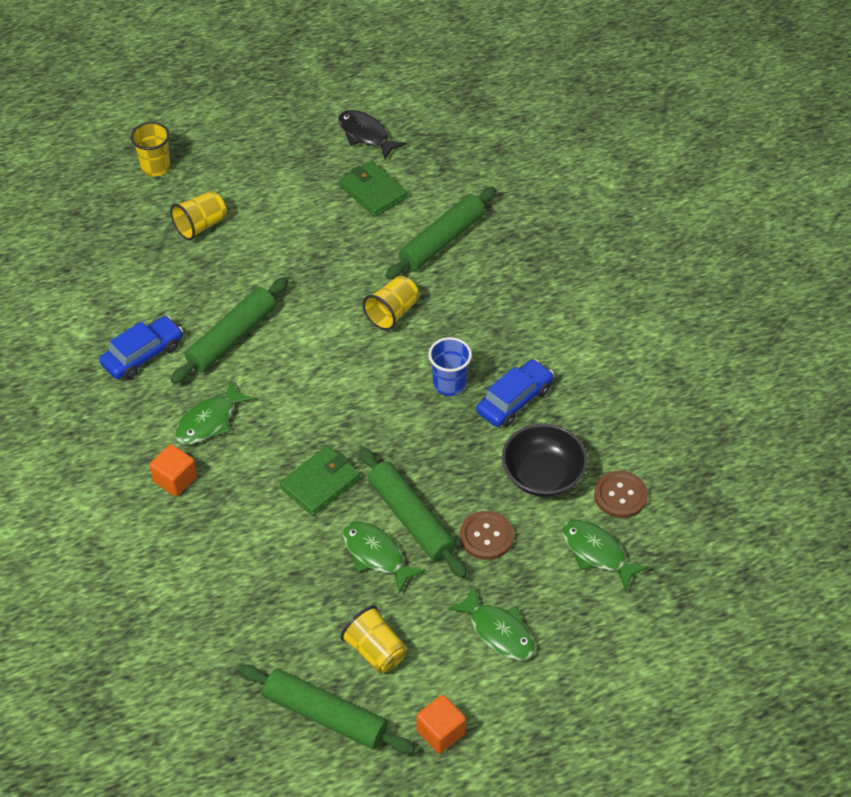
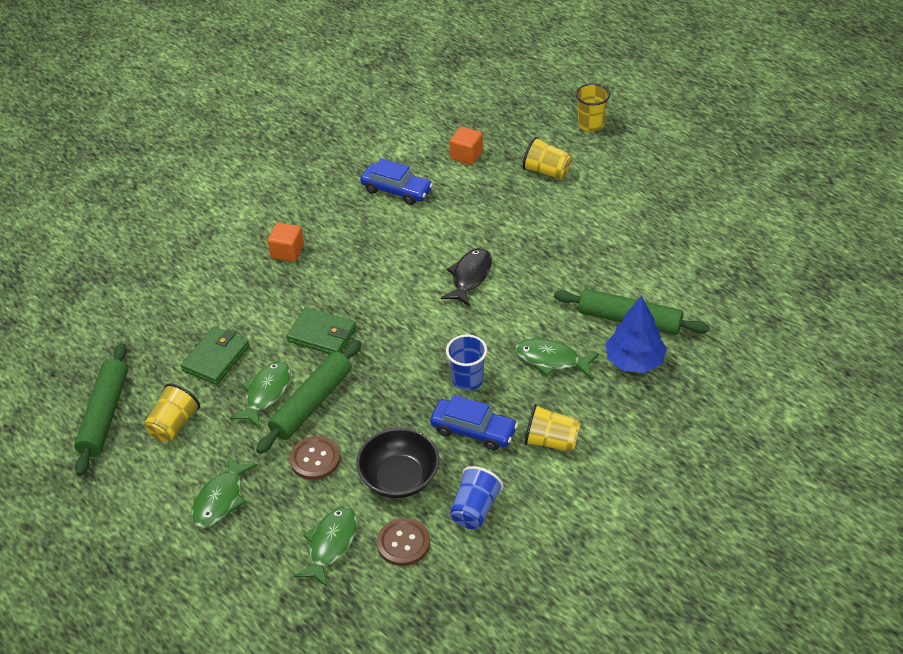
camera: 70 degrees right, 5 degrees down
(209, 421) = (351, 249): green fish -> green fish (551, 360)
(232, 338) = (441, 231): green rolling pin -> none
(365, 135) = (720, 228): black fish -> black fish (470, 277)
(373, 192) = (656, 256): green wallet -> green wallet (216, 358)
(392, 313) = (525, 316): yellow cup -> yellow cup (551, 441)
(440, 732) = (110, 492): orange cube -> orange cube (466, 155)
(493, 256) = (634, 361): none -> blue tree
(606, 430) = (475, 509): none -> blue cup

